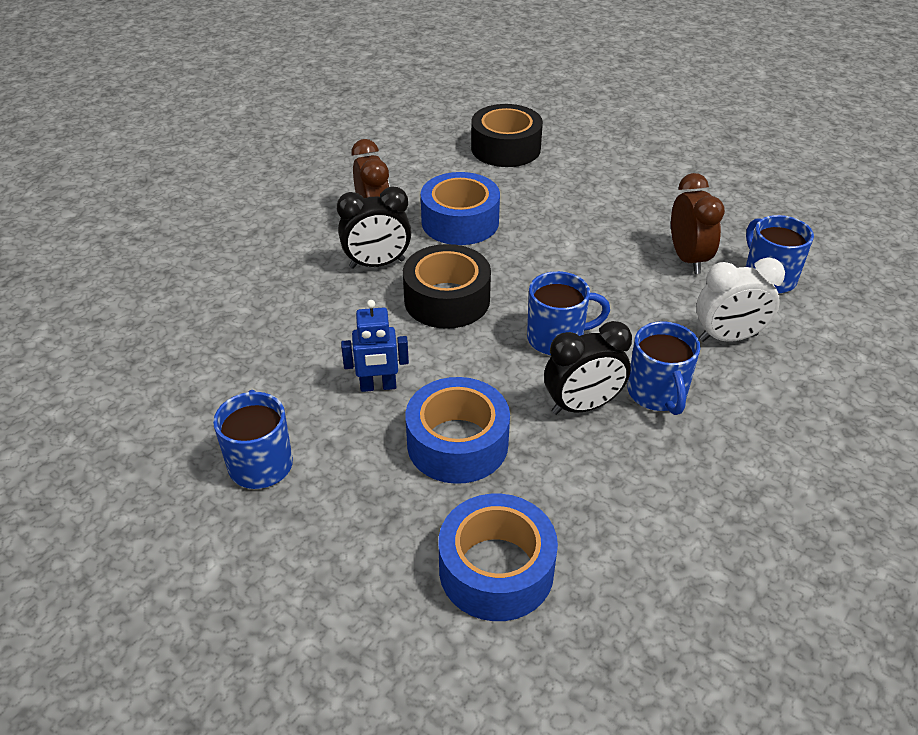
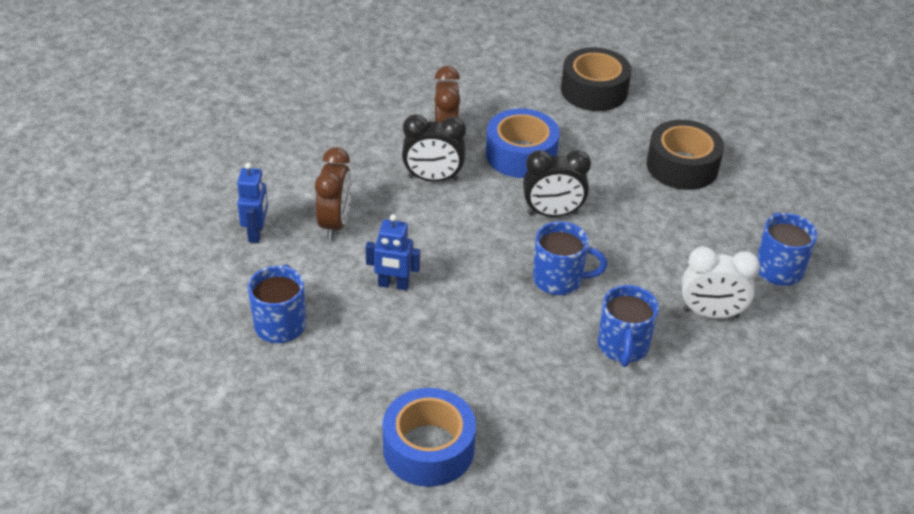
camera: 15 degrees right, 0 degrees up
(196, 364) = (256, 233): none -> blue robot
(447, 300) = (479, 224): black tape -> black tape (682, 166)
(457, 443) = (438, 346): blue tape -> none
(582, 406) = (554, 341): black clock -> black clock (552, 213)
(688, 259) = (712, 234): brown clock -> brown clock (335, 223)

